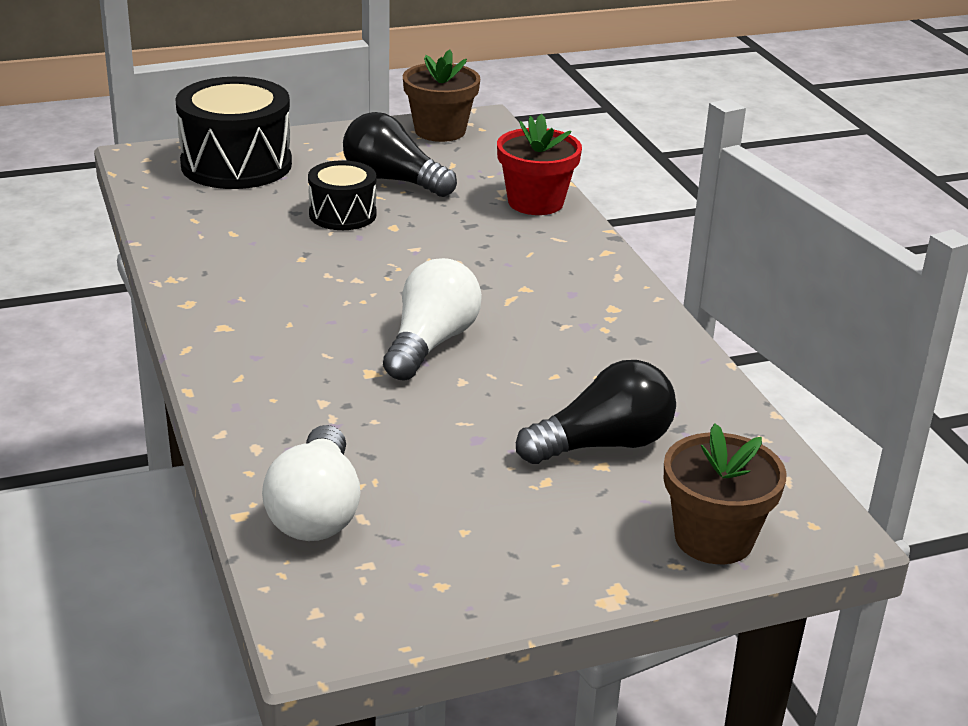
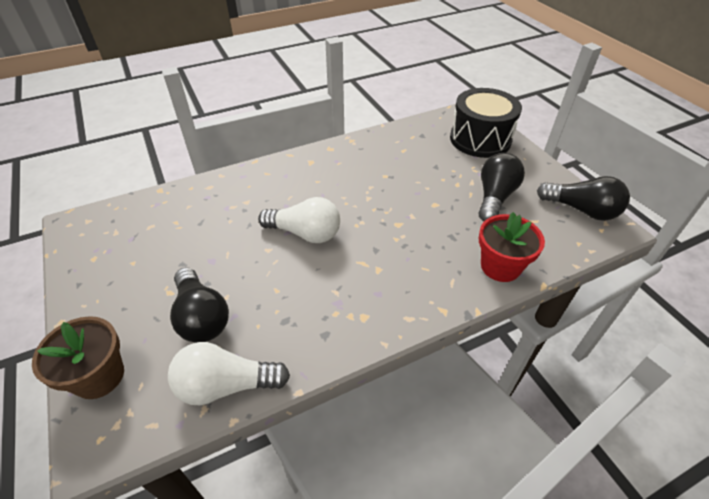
camera: 85 degrees right, 15 degrees up
(316, 511) = (158, 211): white light bulb -> white light bulb (226, 385)
(342, 214) = (440, 183): black drum -> none
(440, 131) = (581, 210): brown flower pot -> black light bulb

